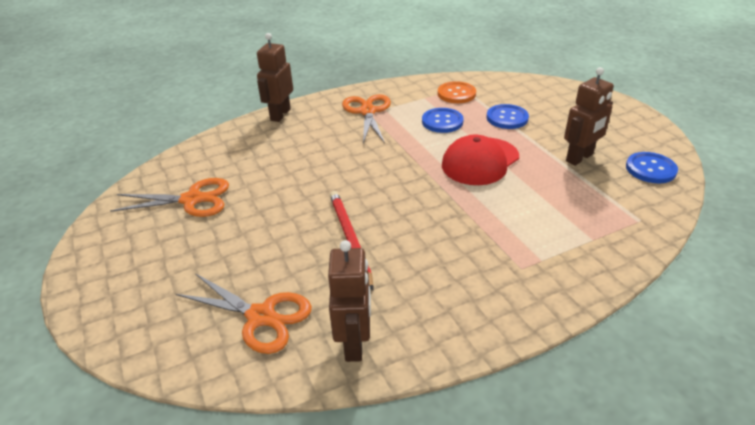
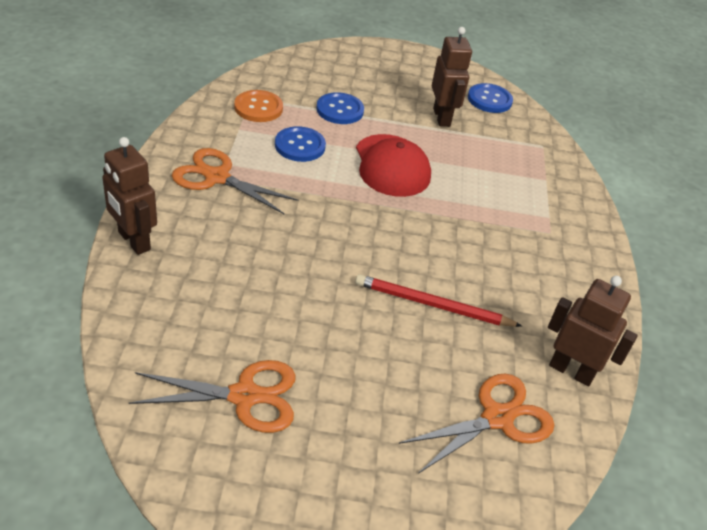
camera: 65 degrees left, 5 degrees up
(192, 199) = (244, 396): orange scissors -> orange scissors turned 60 degrees clockwise

